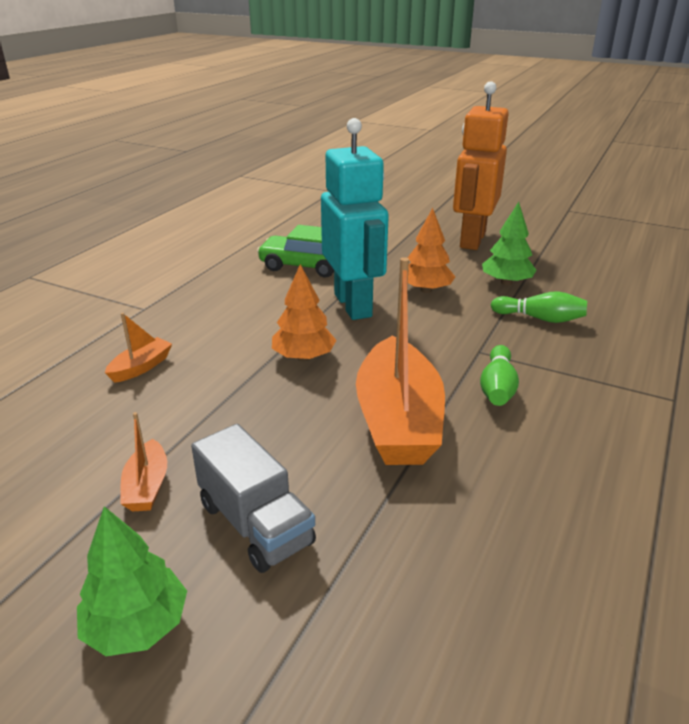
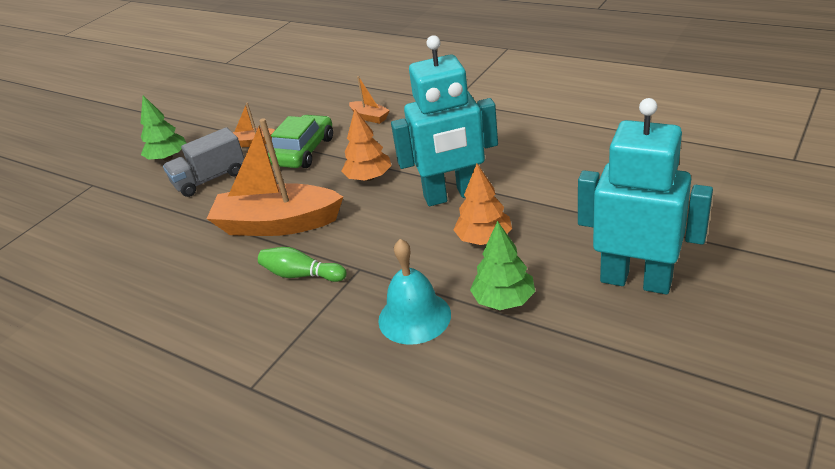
camera: 100 degrees right, 5 degrees up
(305, 266) = (538, 162): green car -> green car (303, 151)
(472, 240) = (636, 280): orange robot -> turquoise robot
(540, 318) = (414, 317): green bowling pin -> turquoise bell

